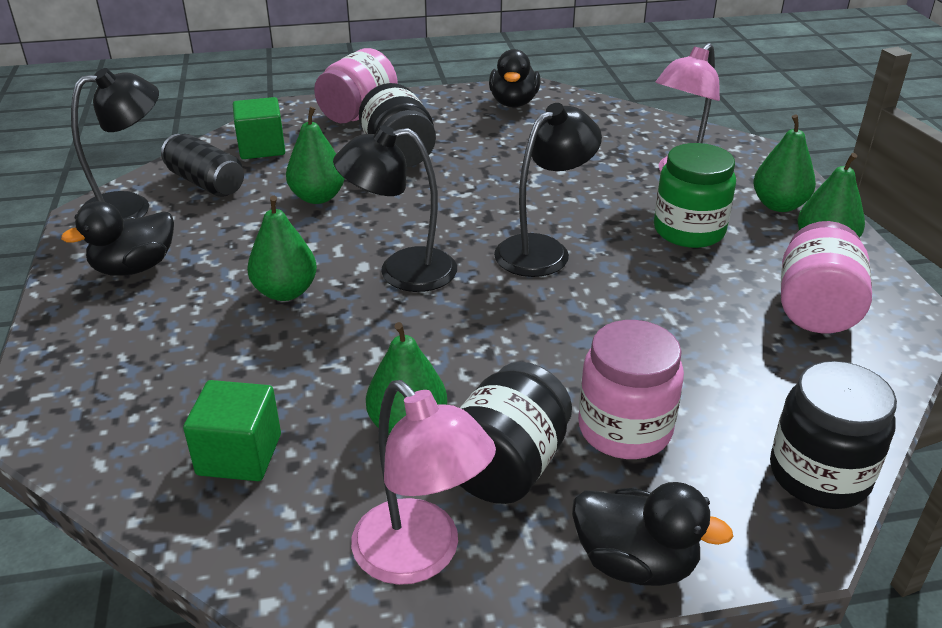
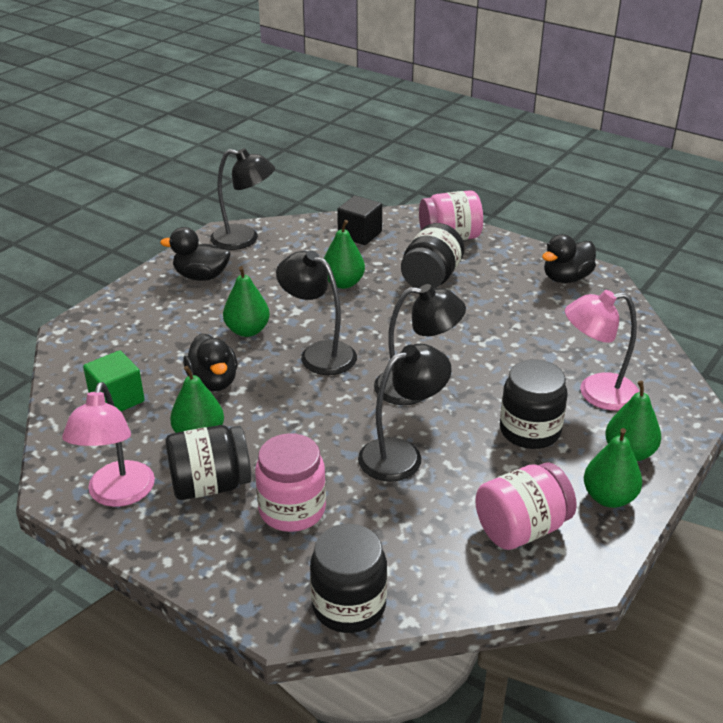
camera: 45 degrees right, 0 degrees up
(206, 182) = (300, 243): black can -> none
(262, 148) = (360, 234): green cube -> black cube
(629, 313) = (401, 454): none -> black lamp
(635, 562) = (194, 568): black duck -> black duck (213, 382)
(689, 231) = (530, 431): green jar -> black jar

